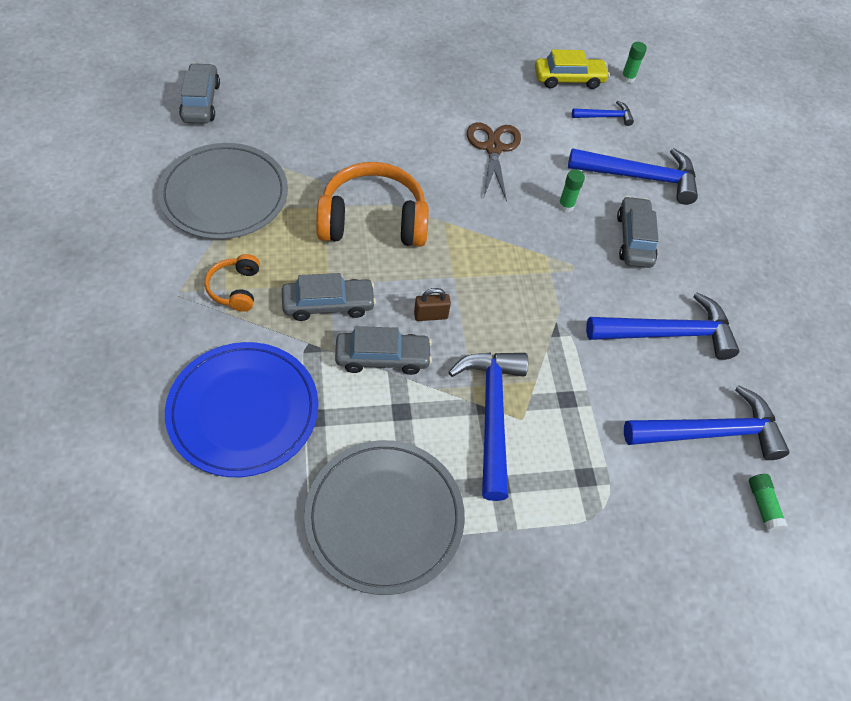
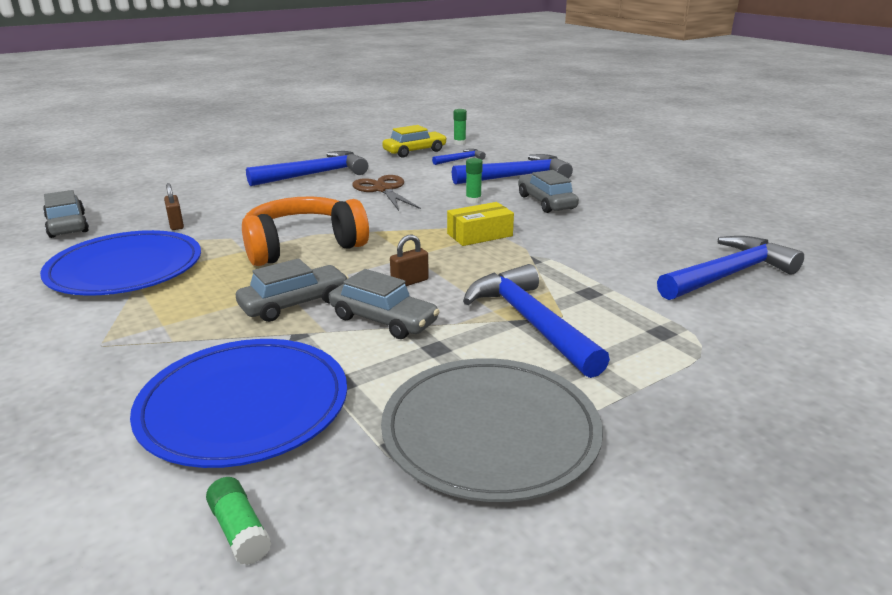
camera: 20 degrees left, 30 degrees down
(224, 194) = (125, 268): grey plate -> blue plate
(235, 288) = (176, 321): orange headphones -> none
(286, 138) = (176, 224): none -> brown padlock
(382, 358) = (383, 320): grey car -> grey car turned 60 degrees clockwise
(533, 269) = (479, 235): none -> yellow box
(667, 333) = (628, 237): blue hammer -> blue hammer (315, 174)
(762, 506) = (823, 299): green glue stick -> green glue stick (239, 531)

